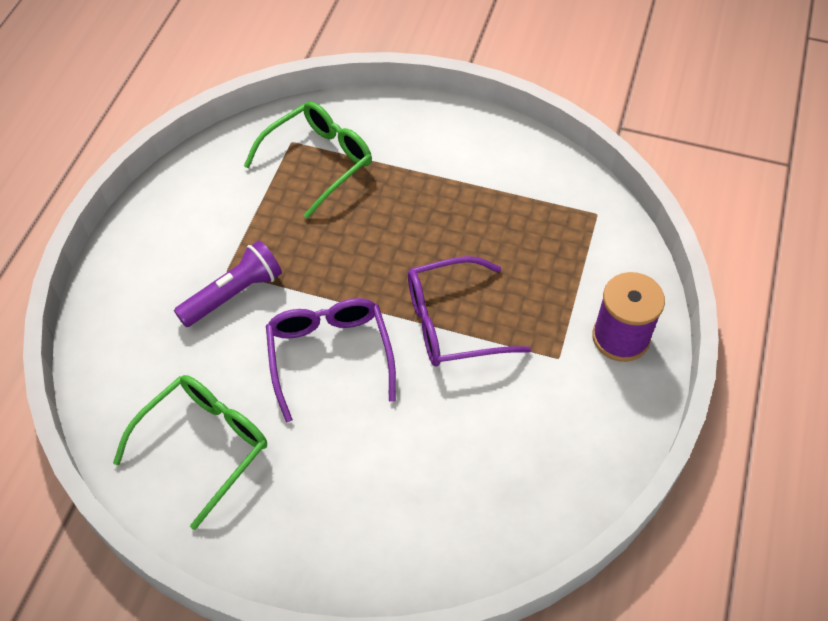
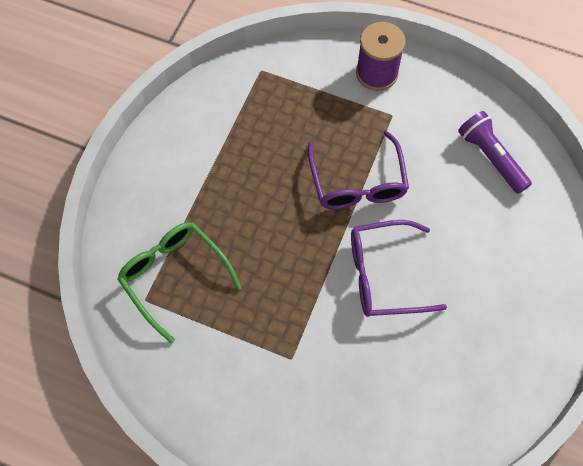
camera: 85 degrees left, 10 degrees up
(204, 445) = (464, 374): green glasses -> none
(233, 294) = (317, 352): purple flashlight -> purple flashlight (491, 158)

